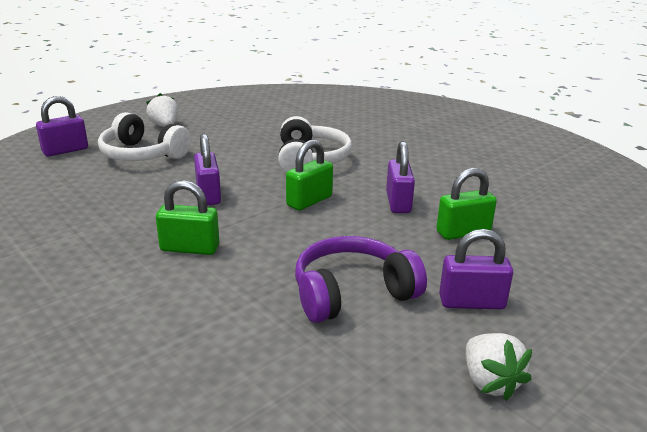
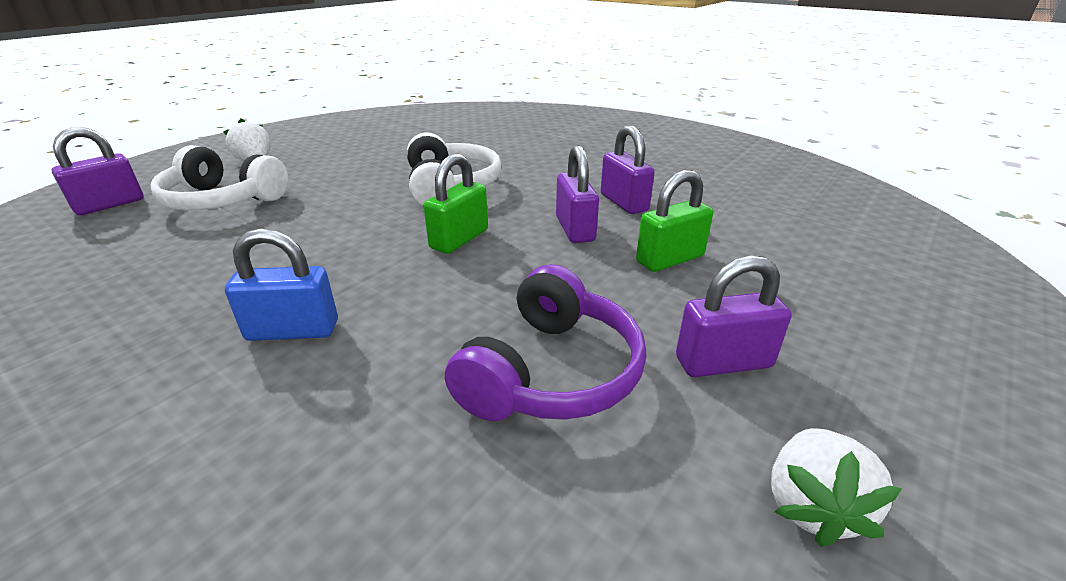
camera: 10 degrees left, 5 degrees up
(190, 248) = (293, 330): green padlock -> blue padlock
(208, 195) = (318, 245): purple padlock -> purple padlock (624, 203)
(352, 293) = (551, 372): purple headphones -> purple headphones turned 150 degrees clockwise
(489, 382) = (811, 506): white strawberry -> white strawberry turned 45 degrees clockwise

